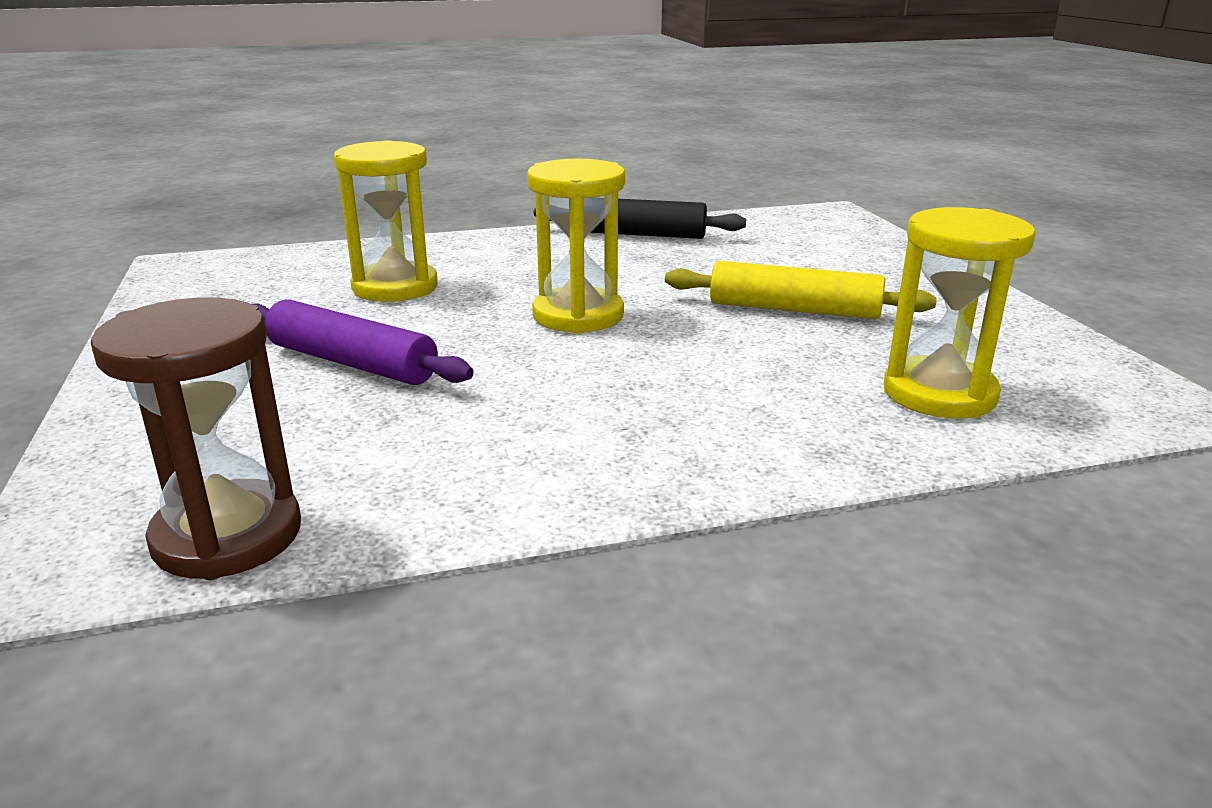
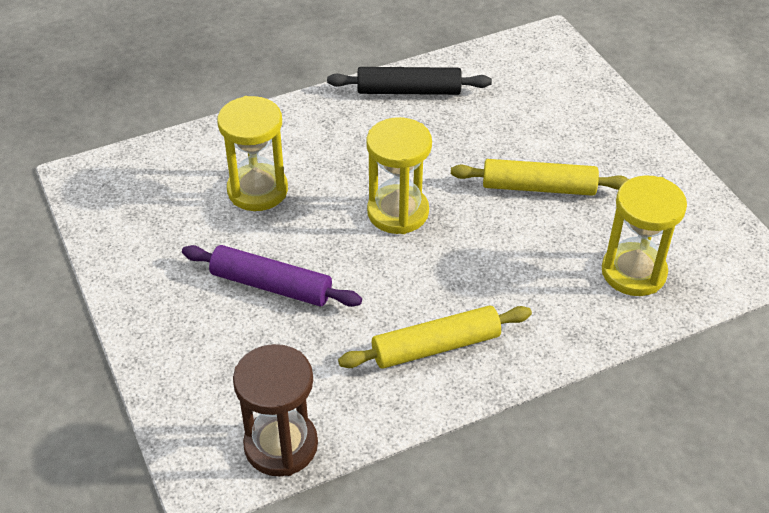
camera: 10 degrees left, 20 degrees up
(575, 443) = (435, 346): none -> yellow rolling pin

